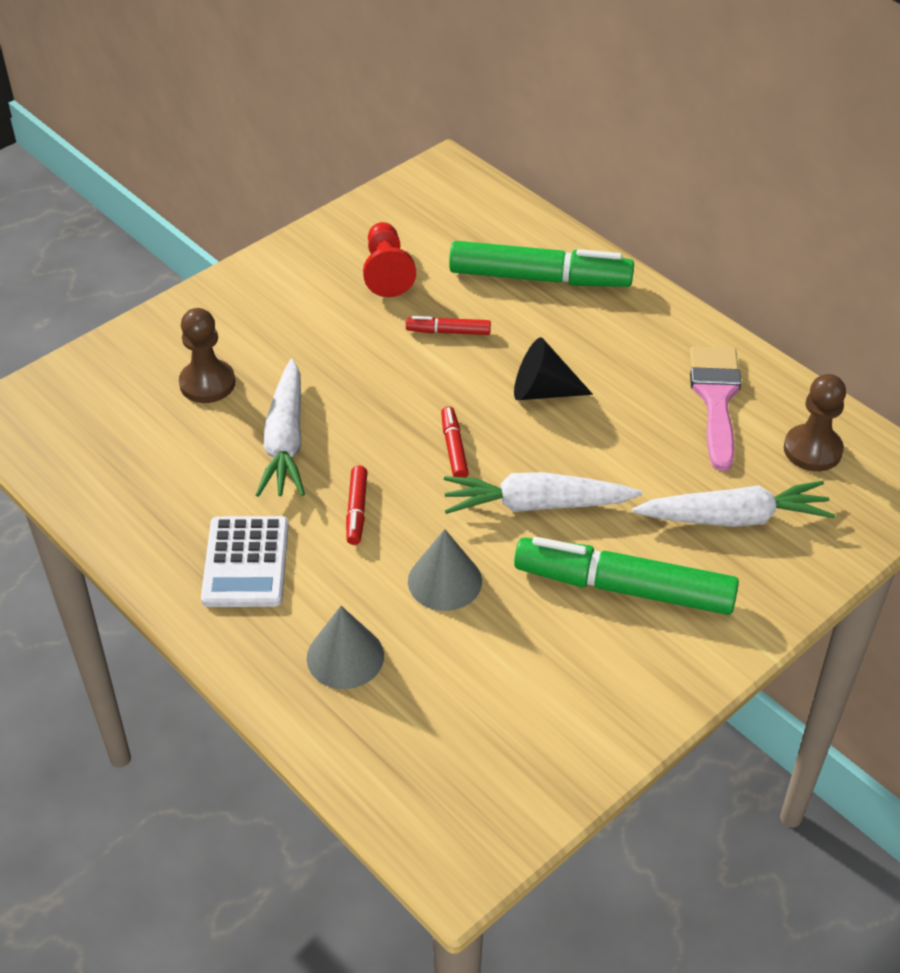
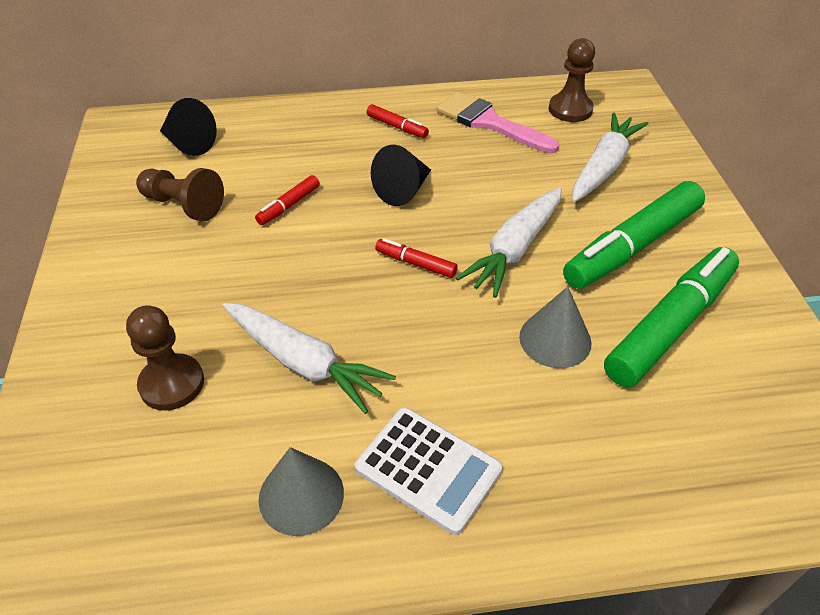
camera: 55 degrees left, 0 degrees up
(345, 656) = (597, 450): grey cone -> grey cone (301, 495)
(357, 510) = (431, 355): red marker -> red marker (397, 127)
(387, 272) = (183, 205): red pawn -> brown pawn
(464, 225) = (189, 144): none -> black cone
(539, 278) = (289, 137): green marker -> green marker (670, 325)

